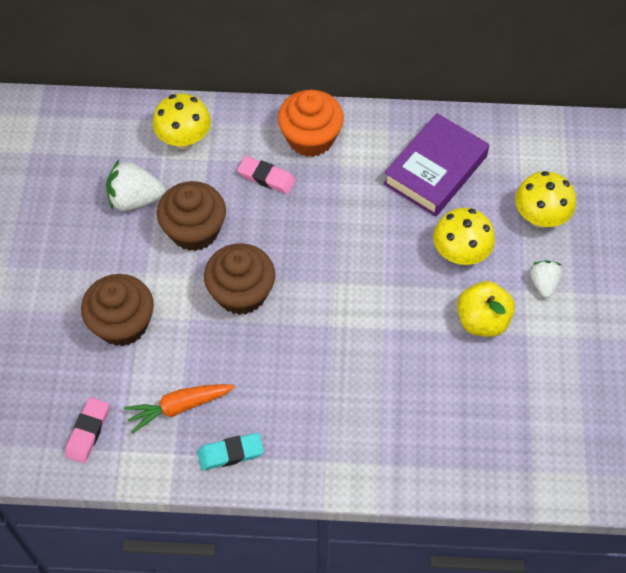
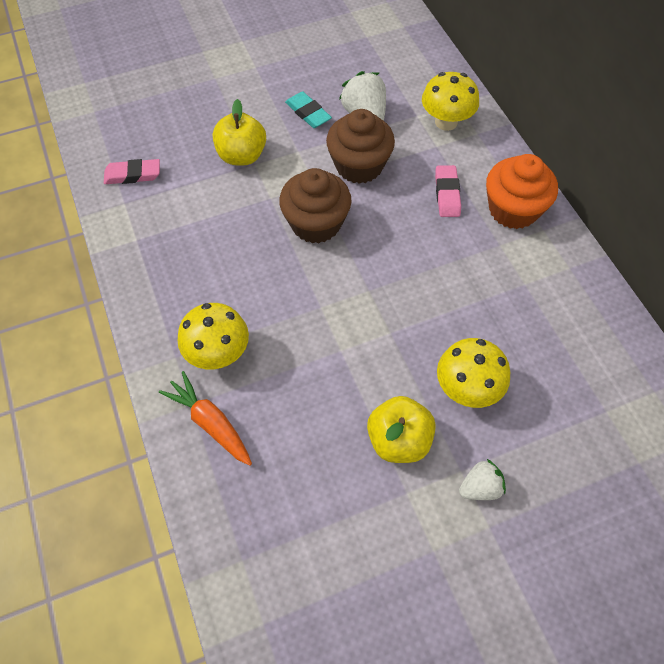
camera: 65 degrees right, 0 degrees up
(122, 324) = (242, 156): brown cupcake -> yellow apple
(179, 407) = (182, 225): orange carrot -> orange carrot (210, 423)
(230, 453) = (153, 279): turquoise eraser -> turquoise eraser (308, 113)
(435, 170) = (552, 327): purple book -> none
(540, 217) = (563, 453): yellow mushroom -> yellow mushroom (218, 353)

